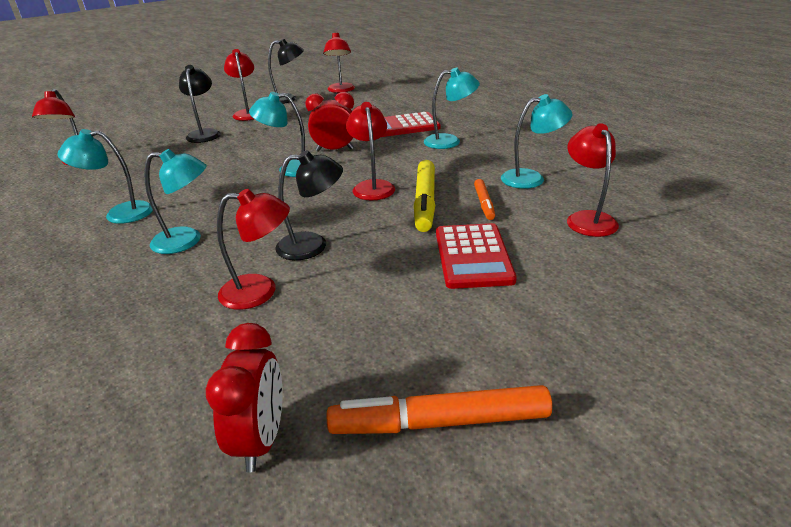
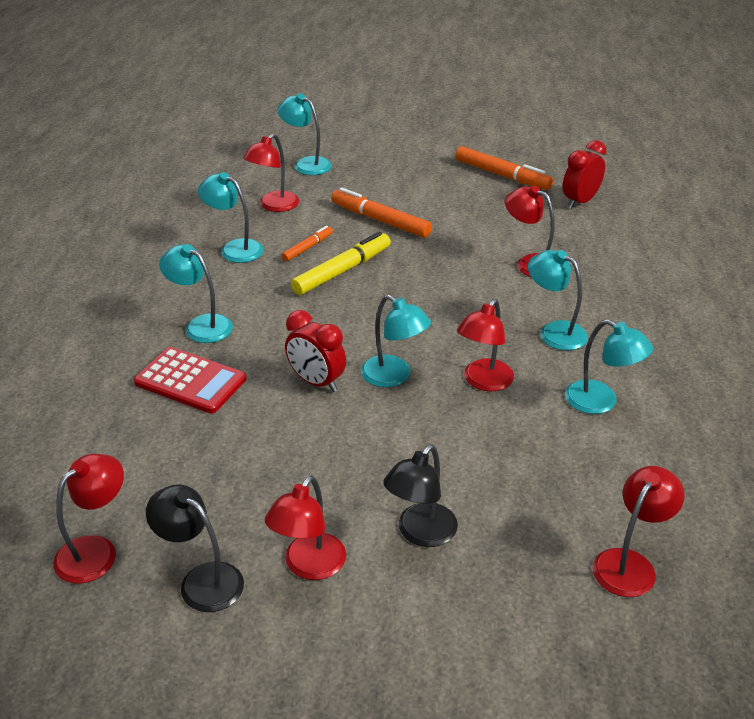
camera: 140 degrees left, 5 degrees up
(313, 245) = (466, 278): black lamp -> none
(372, 186) = (354, 308): red lamp -> red lamp (483, 382)
(473, 256) = (380, 221): red calculator -> orange marker
(678, 277) = (306, 164): none -> turquoise lamp

